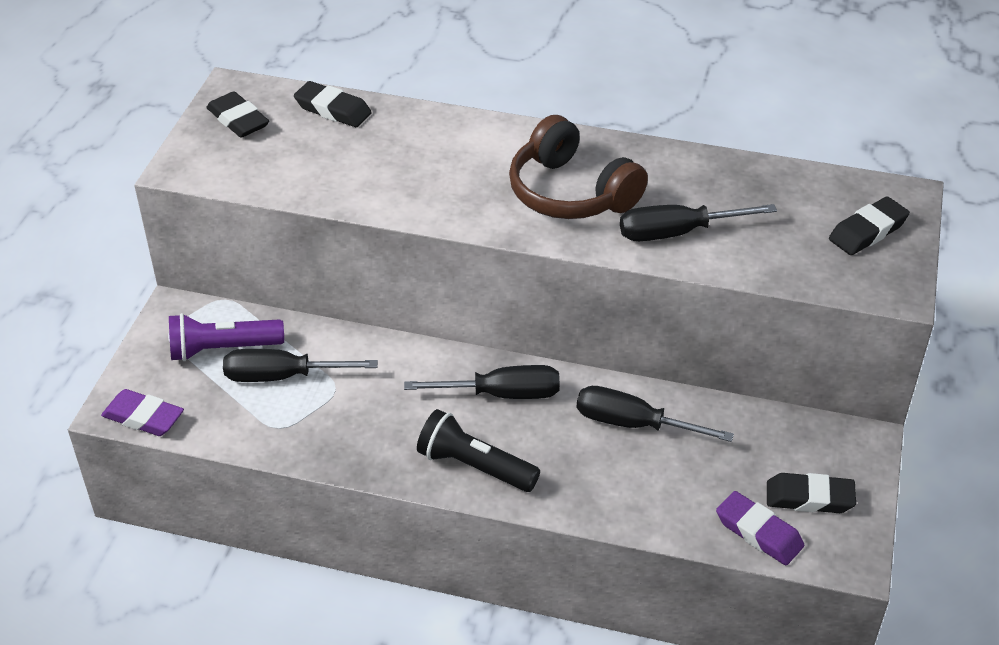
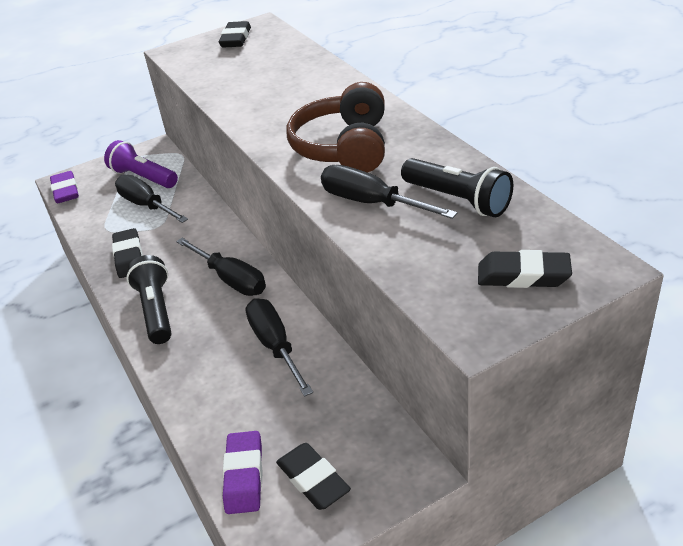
camera: 50 degrees right, 5 degrees down
(333, 109) = (289, 50): black eraser -> black eraser (129, 257)
(738, 194) = (458, 200): none -> black flashlight

